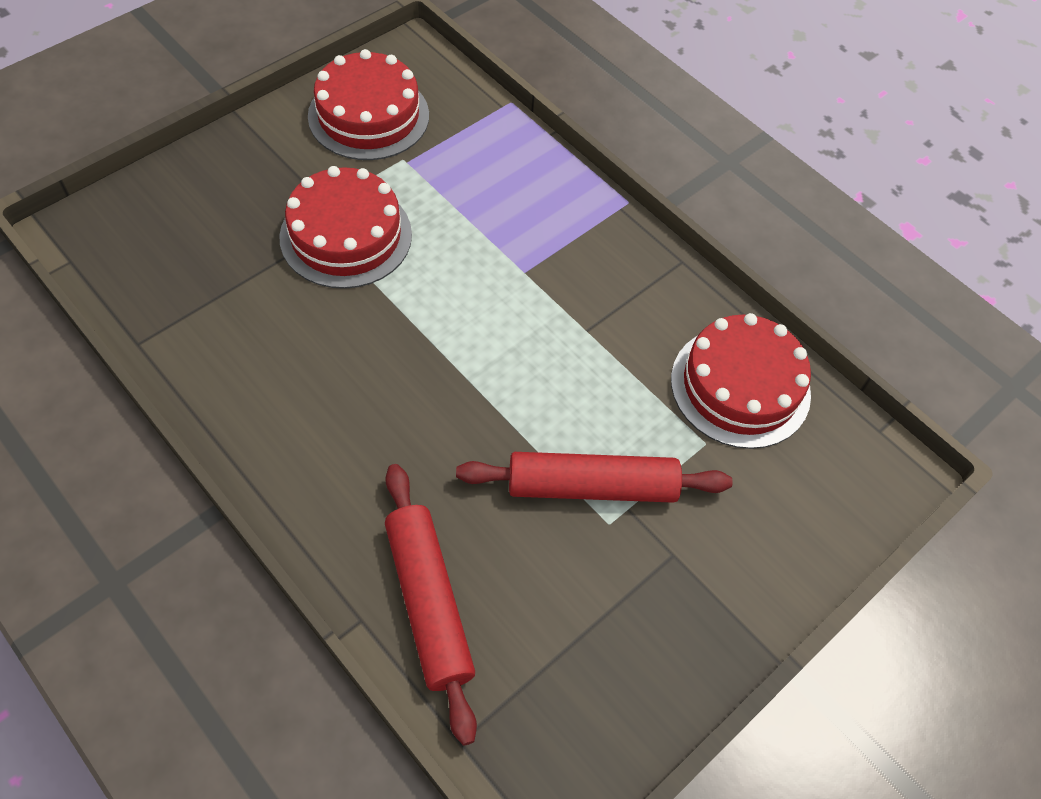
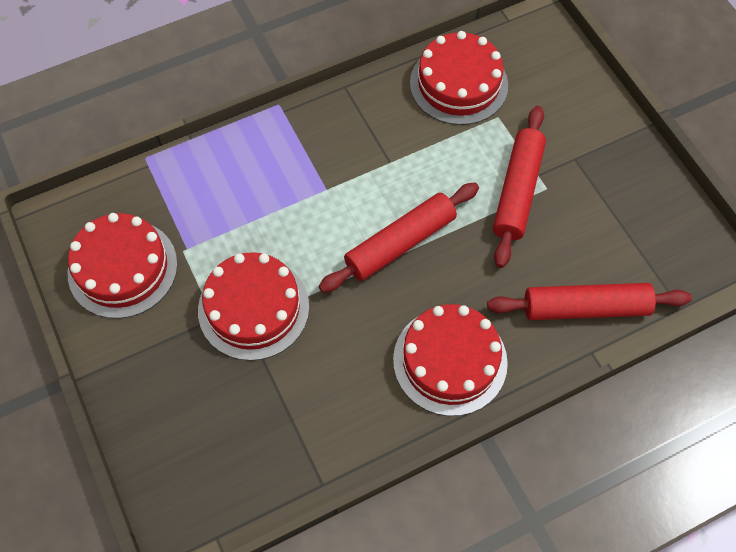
camera: 70 degrees left, 5 degrees up
(315, 446) = (450, 361): none -> red cake
(470, 362) = (400, 243): none -> red rolling pin

